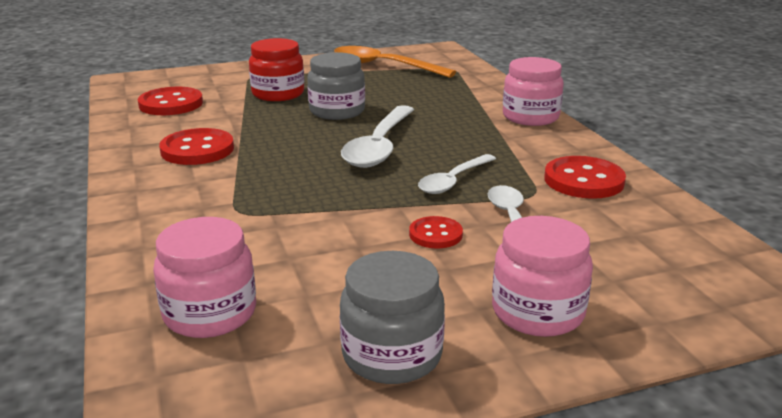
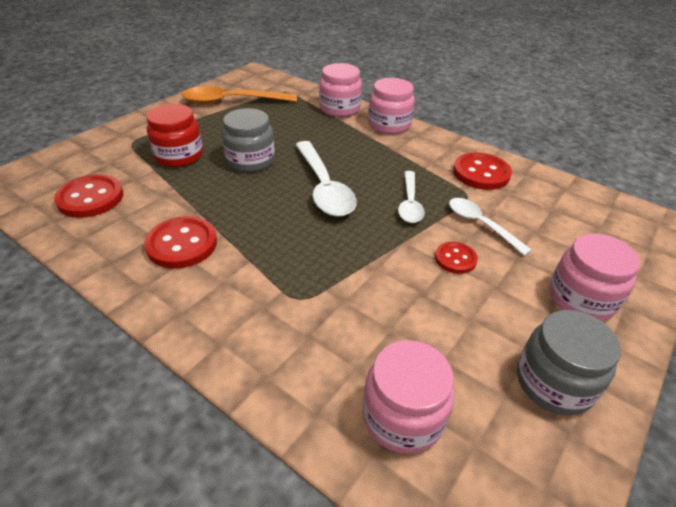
camera: 35 degrees left, 15 degrees up
(491, 93) = (340, 109): none -> pink jar

